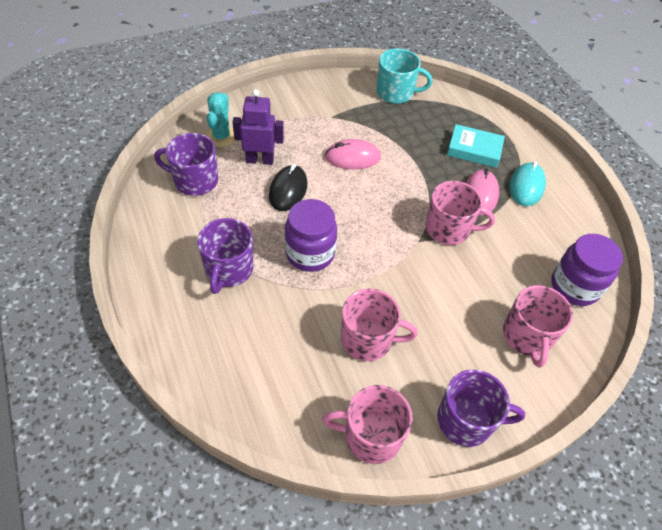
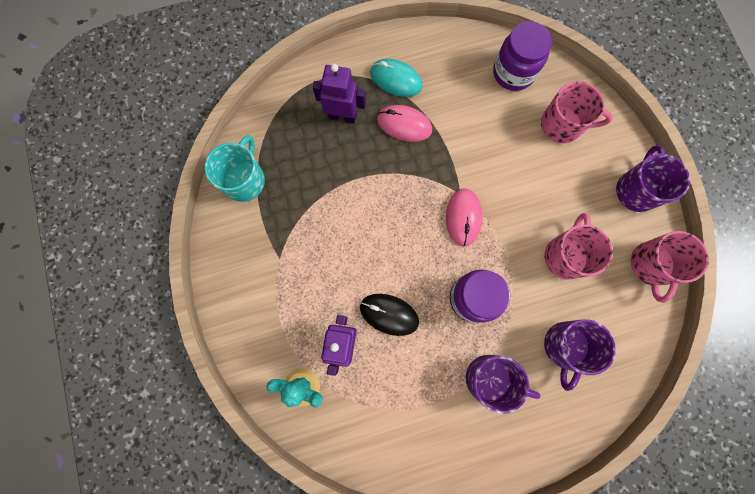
camera: 80 degrees left, 25 degrees up
(195, 181) = (370, 416): purple mug -> purple mug (565, 346)
(352, 157) = (345, 242): pink mouse -> pink mouse (463, 217)
(449, 229) = (446, 163): pink mug -> none
(474, 150) = (342, 116): turquoise book -> purple robot

